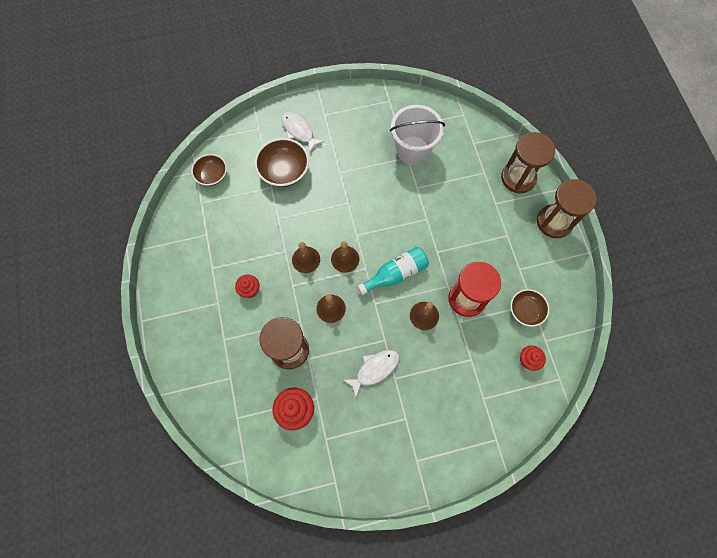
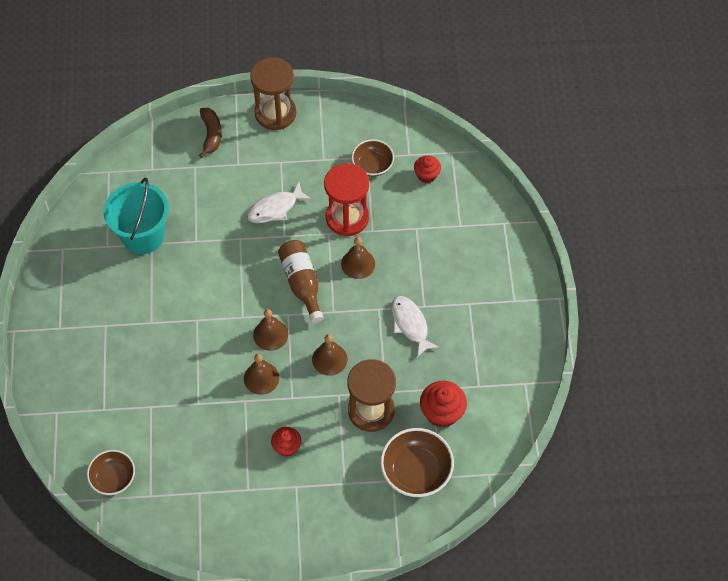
camera: 80 degrees left, 10 degrees down
(284, 171) = (131, 387): brown bowl -> brown bowl (416, 471)
(299, 131) = (76, 362): white fish -> white fish (275, 208)
(395, 274) = (302, 283): turquoise bottle -> brown bottle
(413, 150) = (143, 236): white bucket -> turquoise bucket
(518, 178) = (211, 134): brown hourglass -> brown banana

